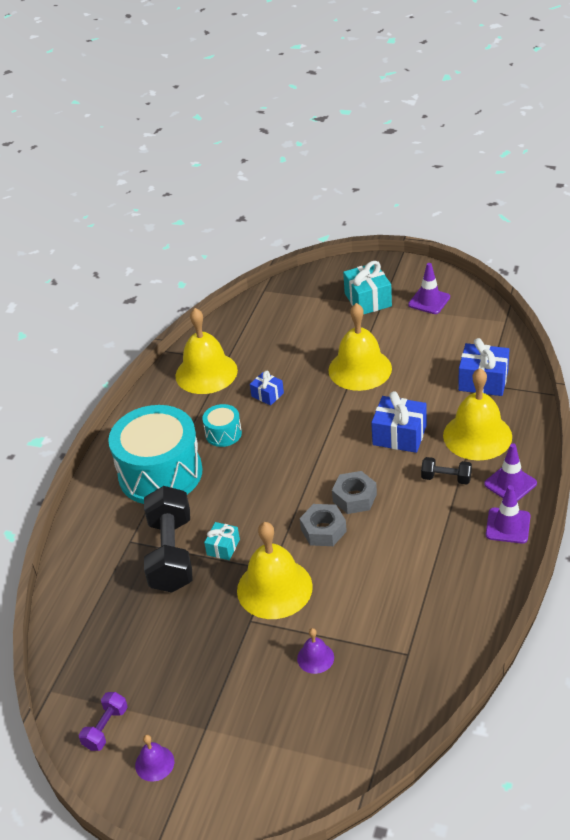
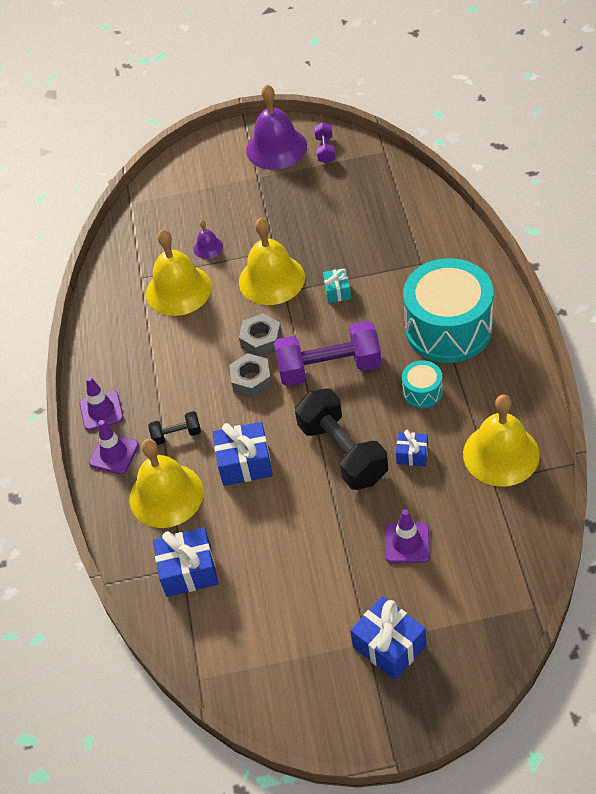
camera: 155 degrees right, 10 degrees up
(154, 763) = (276, 148): purple bell -> purple bell, size x2.16
(171, 554) = (377, 268): black dumbbell -> black dumbbell (343, 452)
(281, 481) = (329, 368): none -> purple dumbbell
(360, 369) = (334, 530): yellow bell -> yellow bell (178, 290)
(368, 300) = (389, 646): turquoise gift -> blue gift
(429, 301) = (310, 677): purple traffic cone -> purple traffic cone (407, 543)

